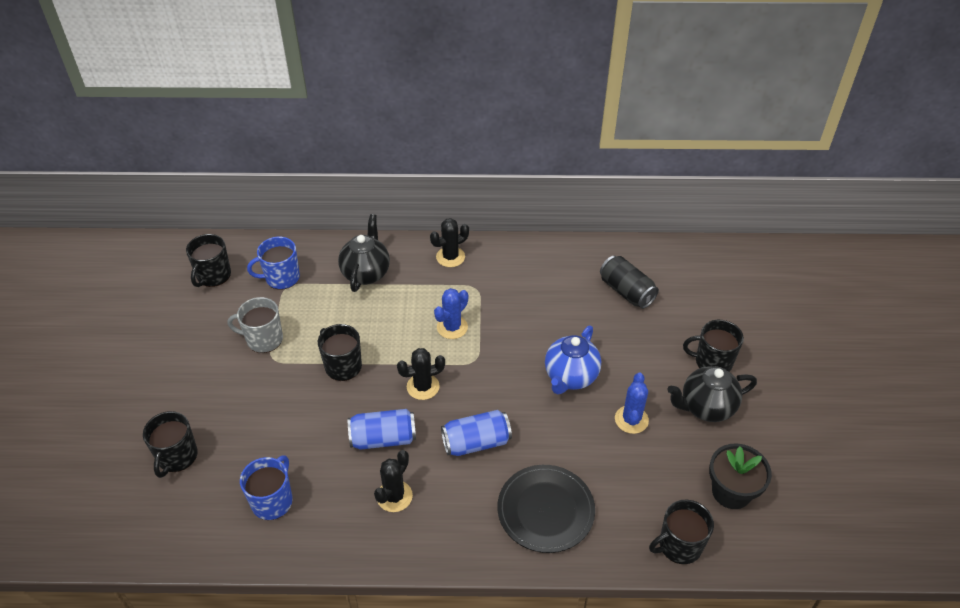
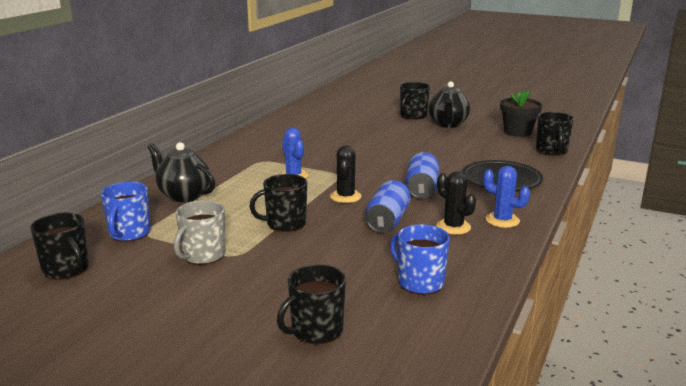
camera: 65 degrees left, 25 degrees down
(177, 457) = (316, 330): black mug -> black mug turned 105 degrees clockwise
(450, 257) = (215, 163): black cactus -> none
(570, 377) = (387, 150): blue teapot -> none
(626, 291) = (327, 122): black can -> none
(631, 420) = (441, 142): blue cactus -> blue cactus (502, 220)

